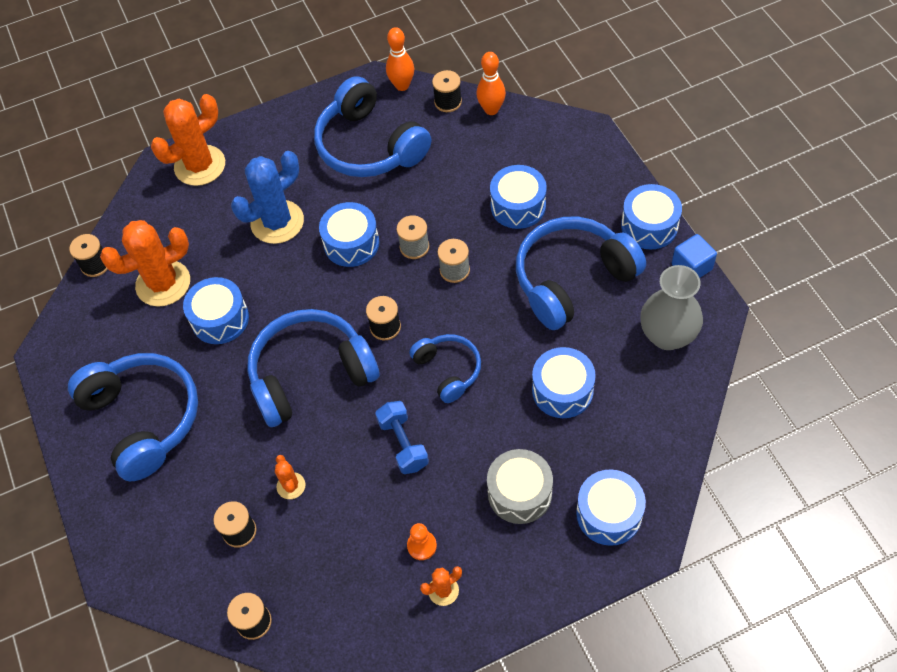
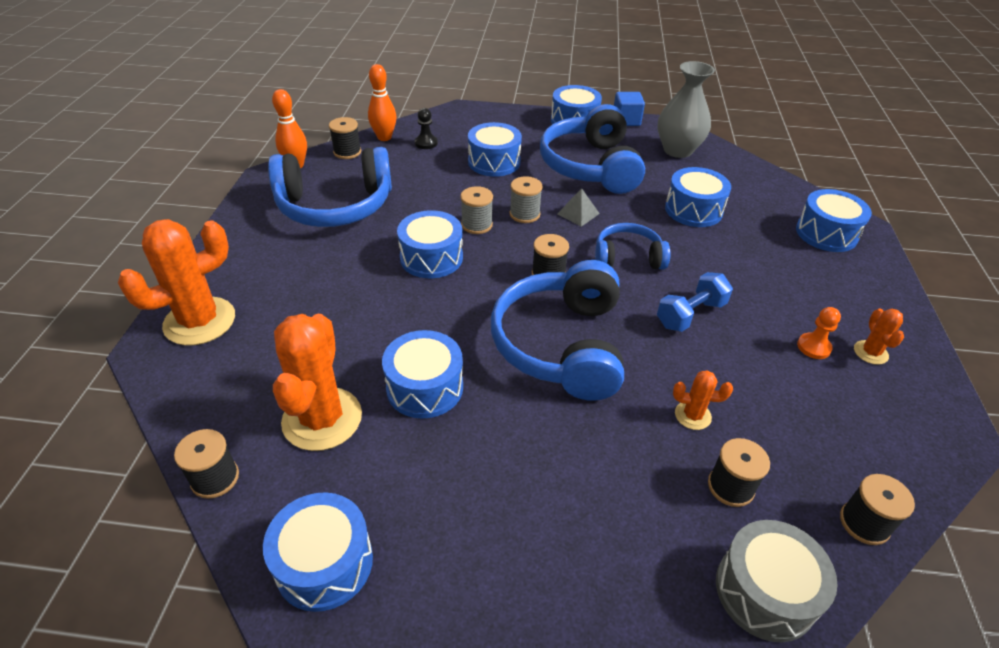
camera: 65 degrees left, 15 degrees down
(74, 350) = (324, 563): none -> blue drum
(143, 419) = (505, 522): blue headphones -> none
(200, 165) = (199, 321): orange cactus -> orange cactus turned 60 degrees clockwise
(277, 222) = (348, 294): blue cactus -> none
(403, 444) = (690, 314): blue dumbbell -> blue dumbbell turned 45 degrees counterclockwise
(485, 306) = (578, 213): none -> grey pyramid
(507, 142) = (426, 143): none -> black pawn
(519, 493) = (783, 268): grey drum -> grey drum (765, 591)

